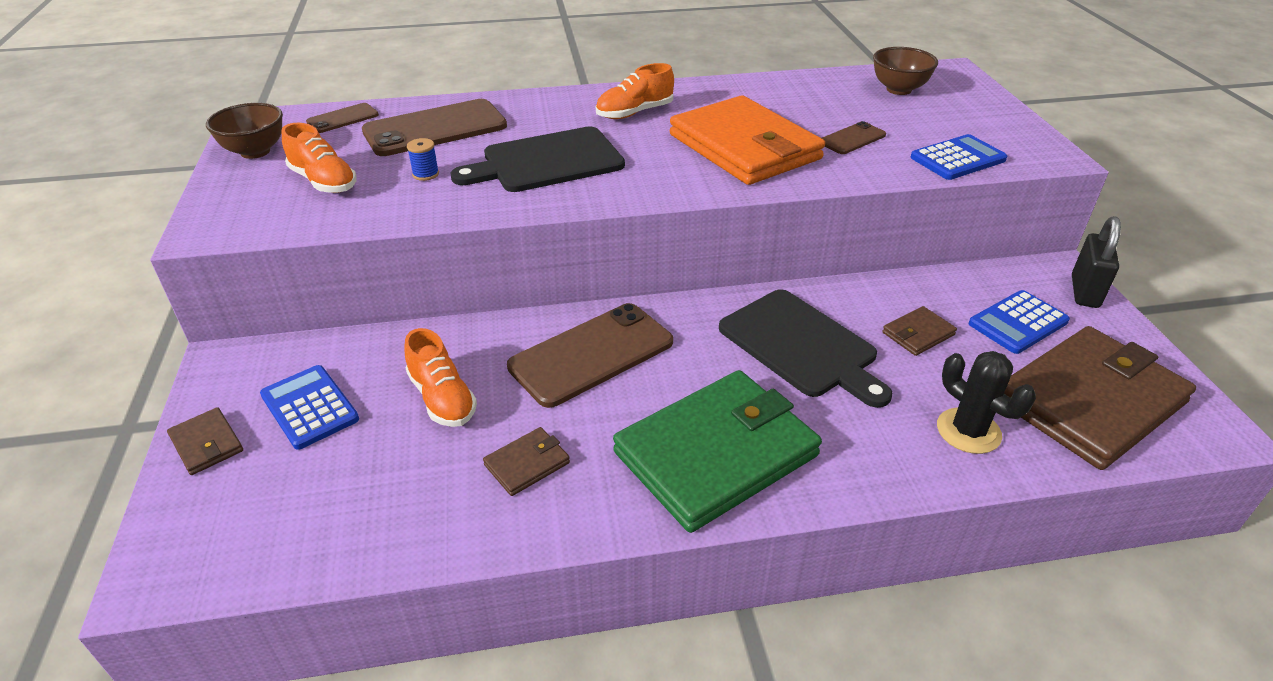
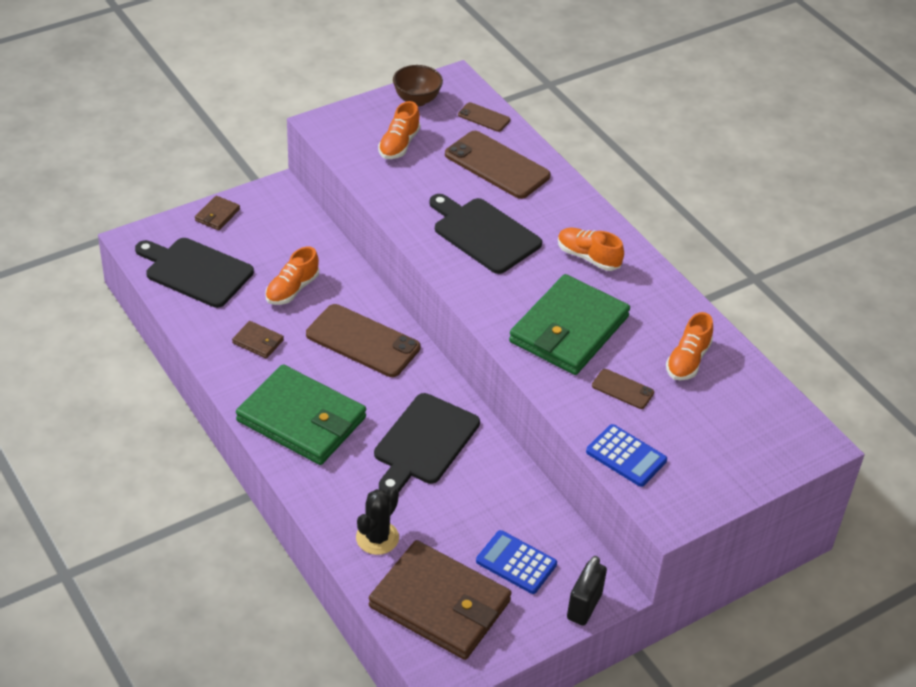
camera: 65 degrees right, 5 degrees up
(310, 407) = (260, 240): blue calculator -> none
(311, 504) = (196, 271): none -> black cutting board
(425, 174) = (433, 184): blue spool -> none
(744, 147) = (569, 329): orange wallet -> green wallet
(821, 99) = (687, 361): none -> orange shoe
(898, 89) = (744, 409): brown bowl -> none
(918, 334) = (471, 504): brown wallet -> none
(1084, 292) = (584, 606): black padlock -> black padlock turned 60 degrees counterclockwise

